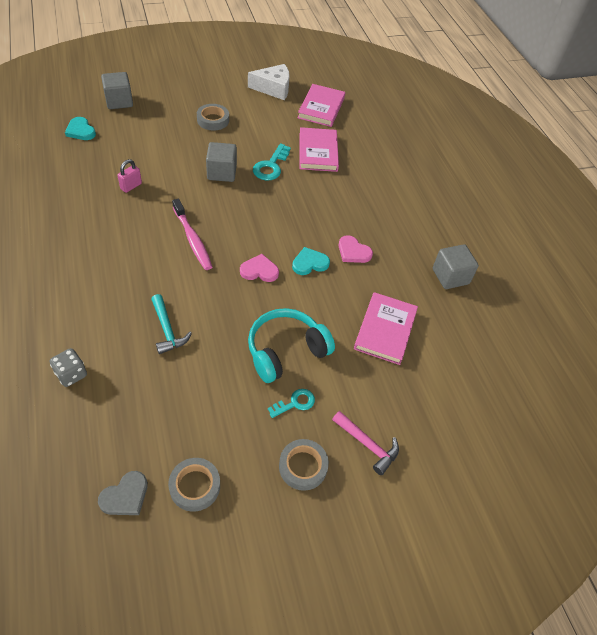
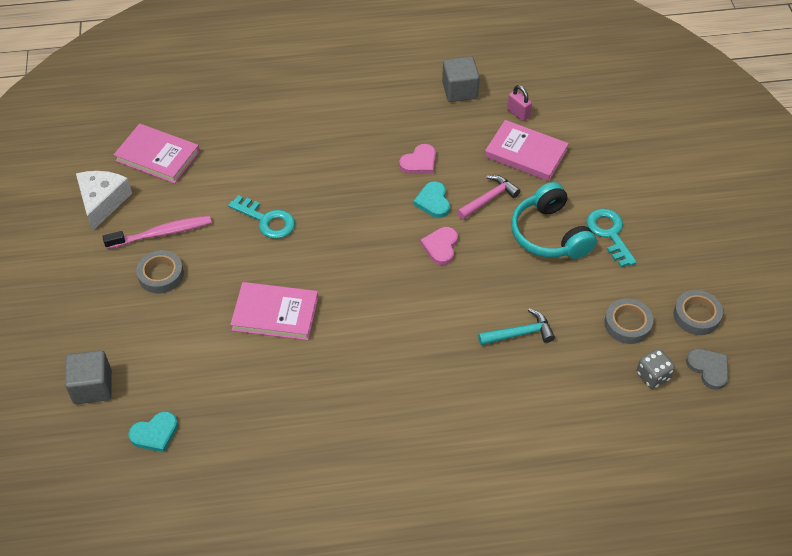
camera: 75 degrees left, 0 degrees up
(71, 374) = (576, 420): grey dice -> grey dice (652, 376)
(131, 186) = (284, 369): pink padlock -> pink padlock (518, 113)
(192, 239) = (386, 306): pink toothbrush -> pink toothbrush (161, 233)
(222, 172) = (272, 271): grey cube -> none
(295, 403) = (609, 233): turquoise key -> turquoise key, size x1.56
(303, 466) = (674, 235): grey tape -> grey tape (627, 324)
(318, 152) = (247, 171): pink book -> pink book (275, 313)
(368, 445) = (651, 187): pink hammer -> pink hammer (489, 199)

